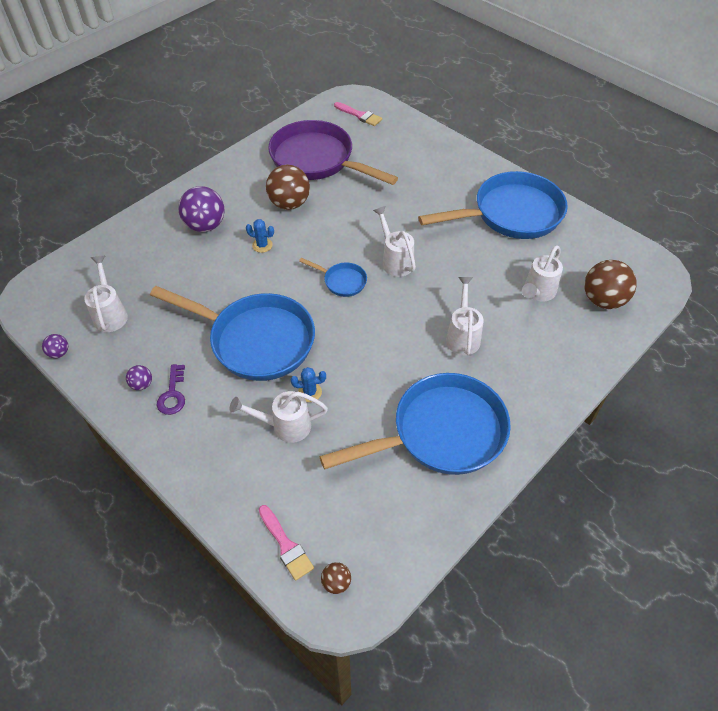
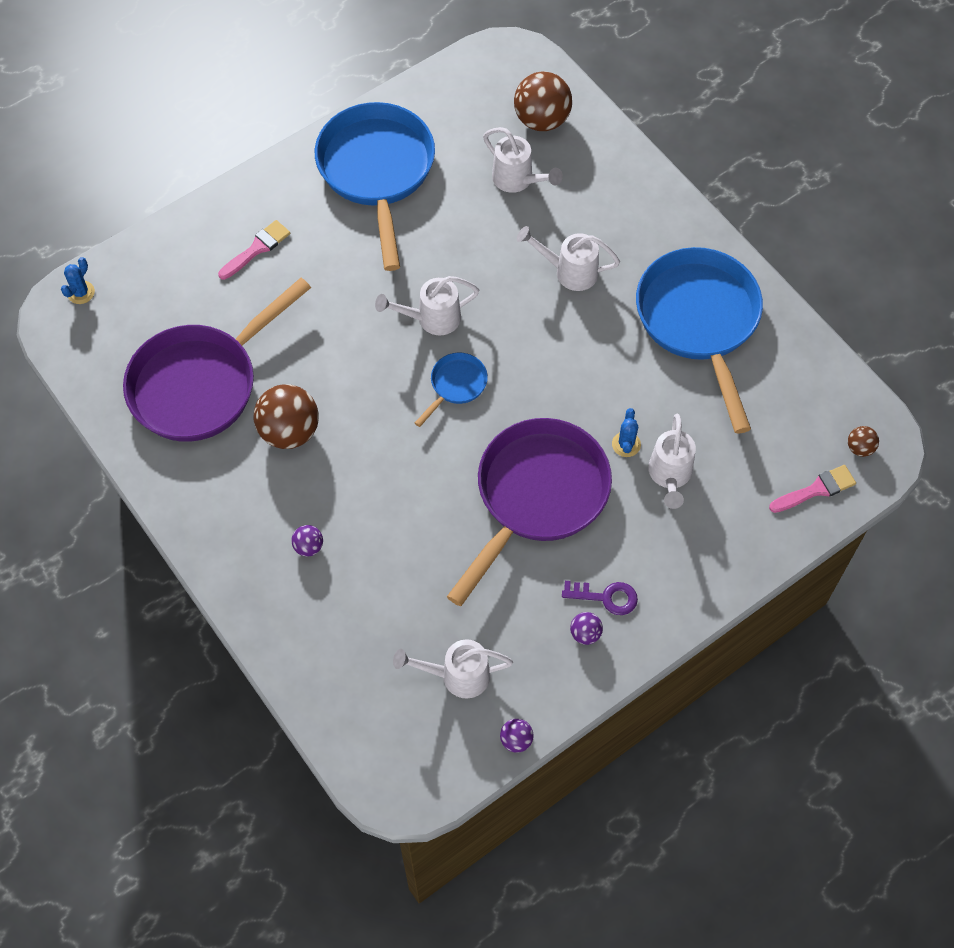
camera: 80 degrees left, 10 degrees up
(205, 225) = (308, 546): purple ball -> purple ball, size x0.48
(255, 340) = (537, 496): blue pan -> purple pan
(262, 245) = (367, 474): blue cactus -> blue cactus (81, 292)
(360, 115) = (109, 311): pink brush -> pink brush (257, 248)

